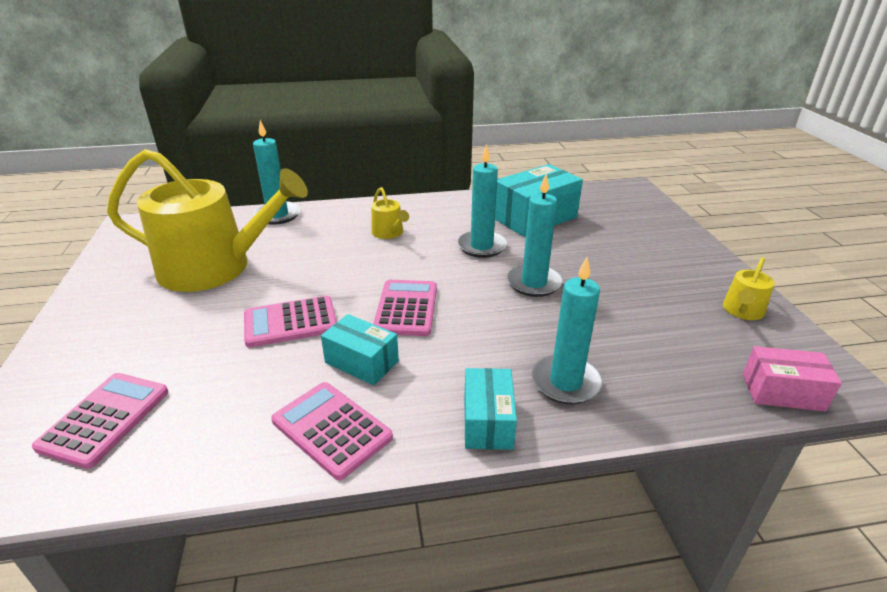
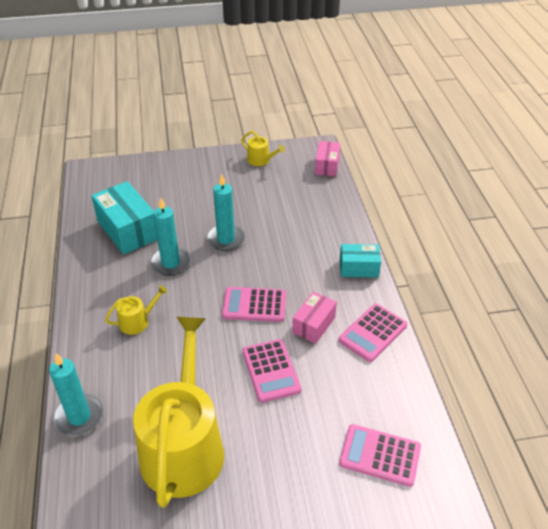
camera: 90 degrees left, 10 degrees up
(362, 362) = (313, 324): turquoise box -> pink box
(565, 382) = (326, 236): turquoise candle -> none

